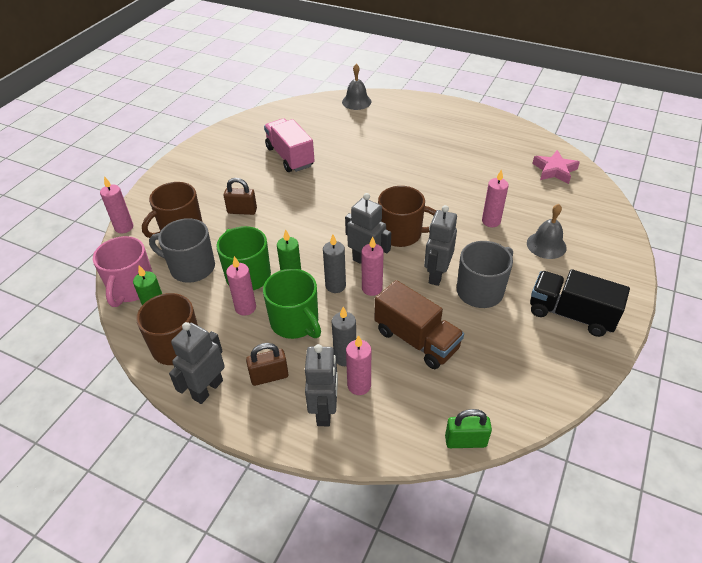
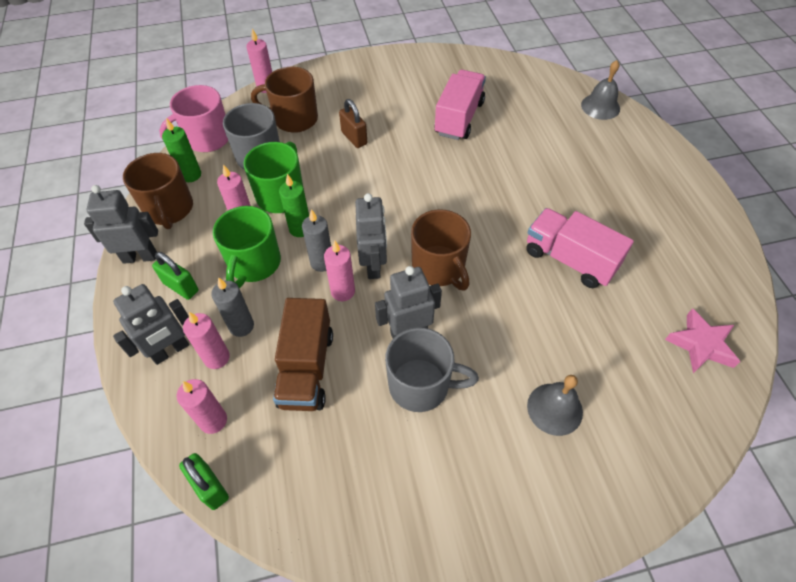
camera: 50 degrees right, 10 degrees up
(269, 376) = (181, 287): brown padlock -> green padlock
(453, 180) = (569, 259): none -> pink truck
(491, 221) = (538, 332): pink candle -> pink candle (213, 421)
(571, 314) = (463, 496): black truck -> none

